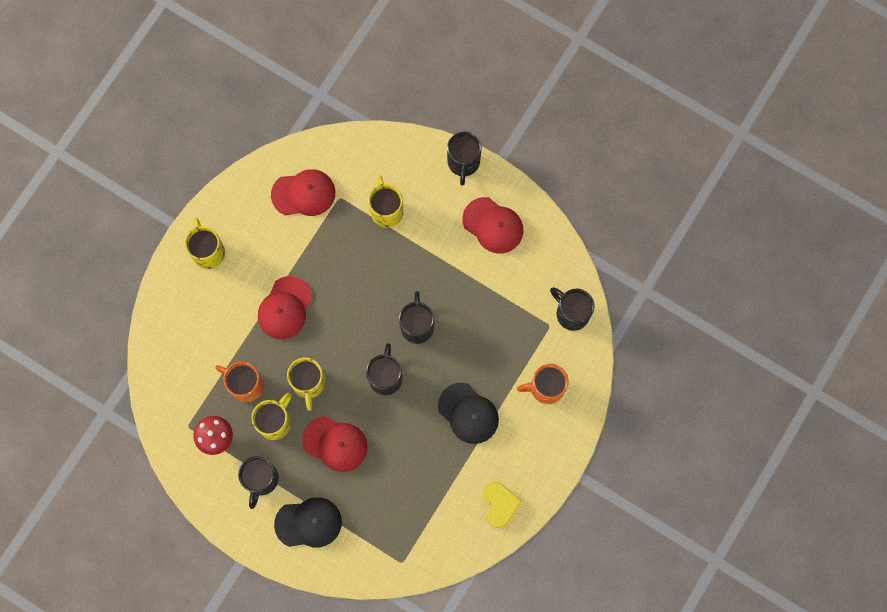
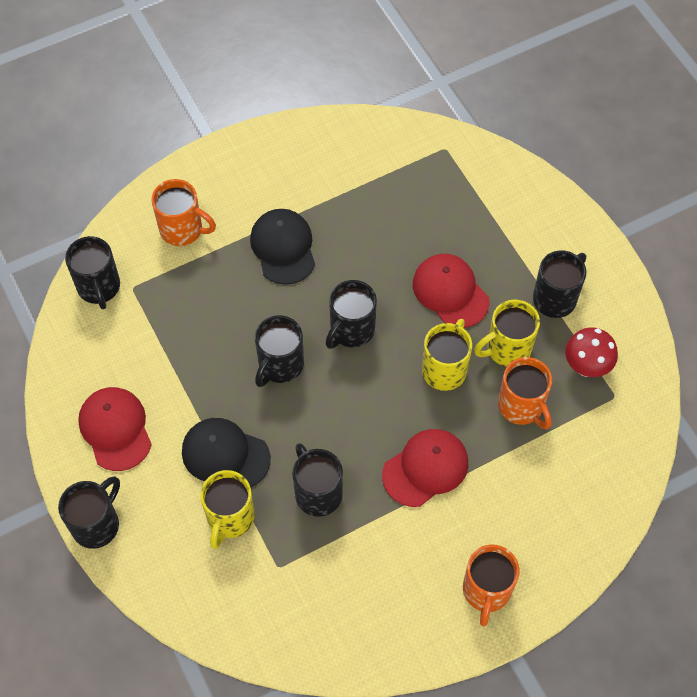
camera: 150 degrees left, 15 degrees down
(208, 251) = (486, 591): yellow mug -> orange mug
(303, 194) = (321, 598): red cap -> none
(308, 523) = (525, 231): black cap -> black cap (225, 455)
(343, 255) = (317, 493): none -> black mug
(500, 504) = (308, 149): yellow heart -> none

